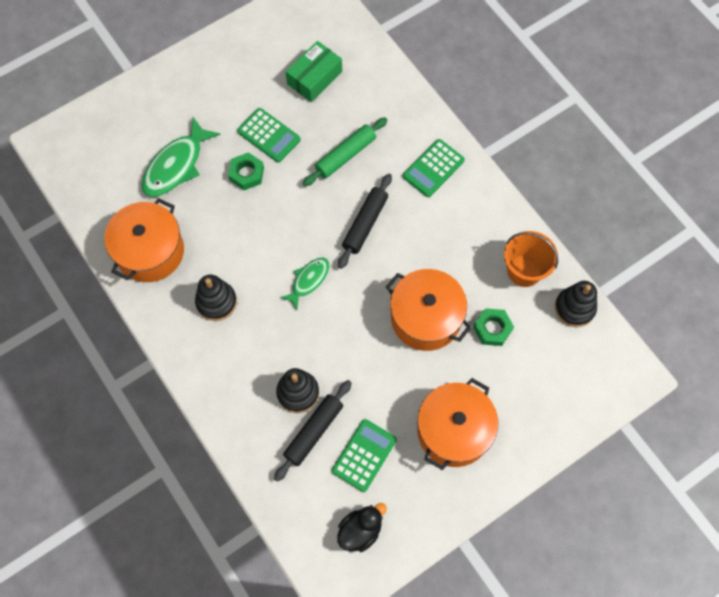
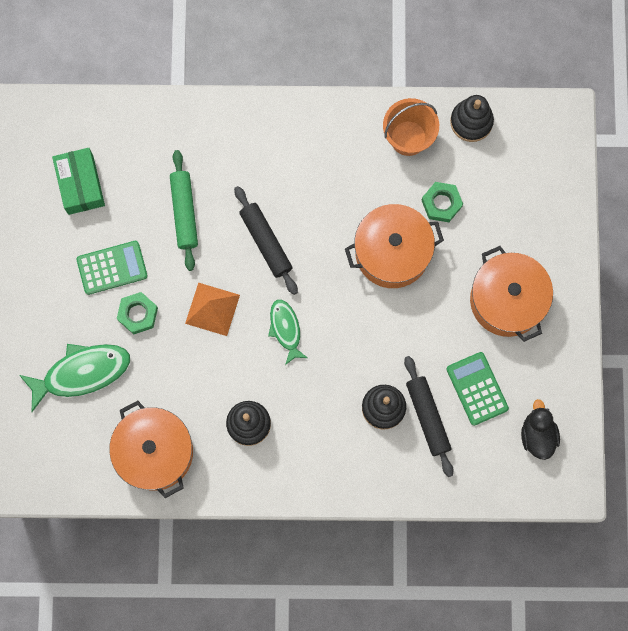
camera: 55 degrees left, 10 degrees up
(176, 165) = (81, 373): green fish -> green fish turned 90 degrees counterclockwise
(287, 220) = (212, 309): none -> orange pyramid
(433, 168) = (254, 144): green calculator -> none

